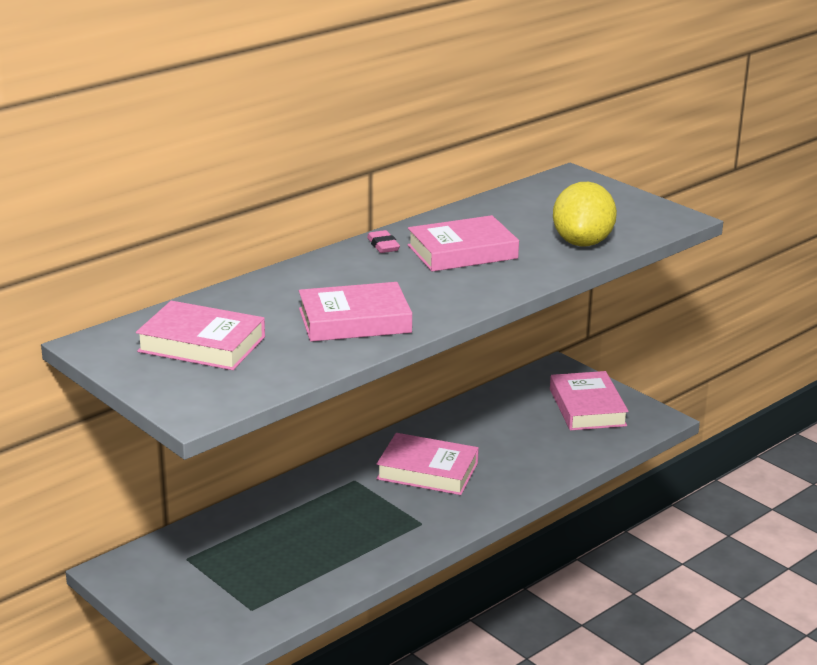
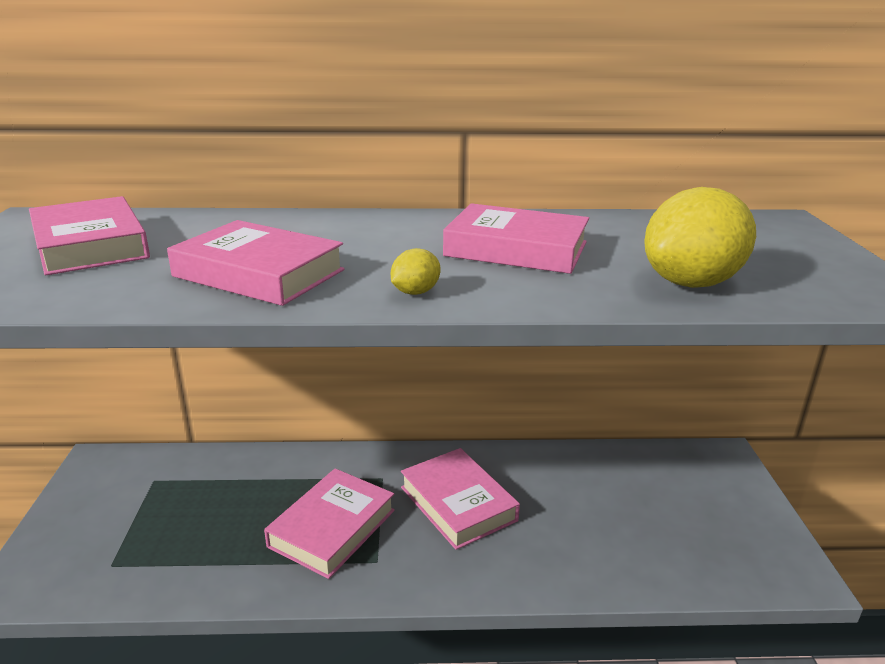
camera: 40 degrees right, 0 degrees up
(383, 246) = (444, 221): pink eraser -> none
(461, 299) = (415, 292): none -> yellow lemon
(587, 407) = (716, 516): pink book -> pink book (332, 528)

